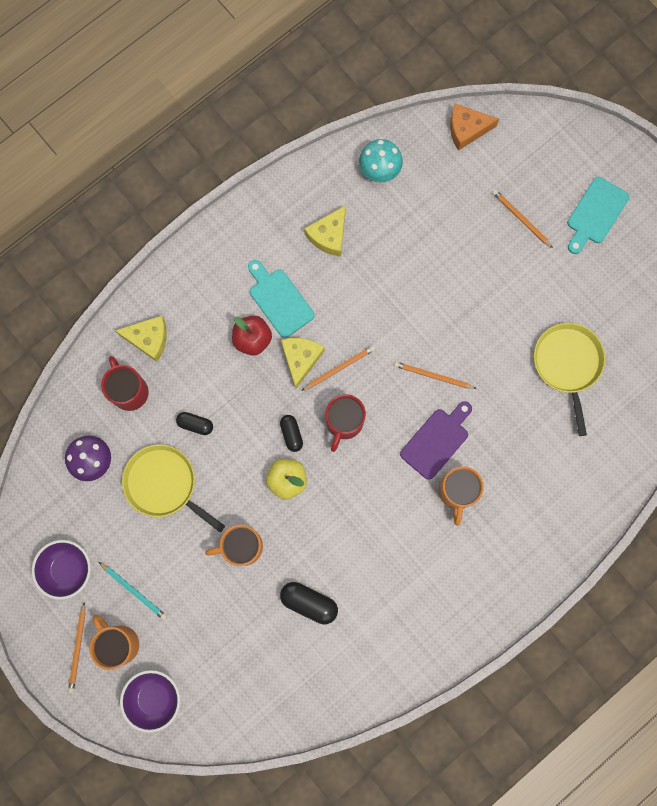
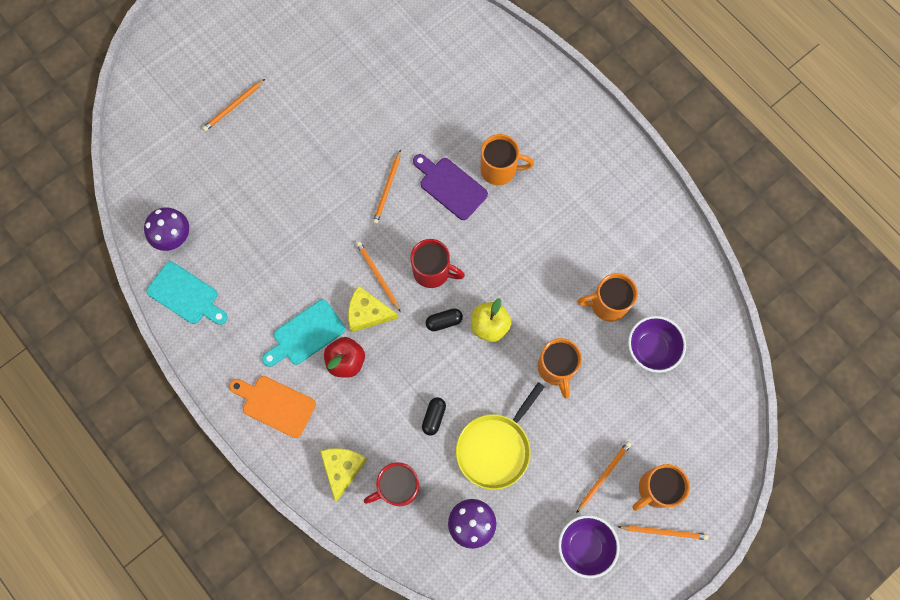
camera: 90 degrees left, 5 degrees down
(134, 590) = (603, 476): turquoise pencil -> orange pencil
(154, 698) = (706, 452): purple bowl -> purple bowl (651, 349)
(211, 274) = (275, 405): none -> orange cutting board
(309, 602) = (607, 304): black capsule -> orange mug
(329, 235) = (240, 286): yellow cheese -> none
(379, 169) = (173, 236): turquoise mushroom -> purple mushroom
(467, 129) = (137, 153): orange cheese -> none
(567, 364) = (378, 70): yellow pan -> none
(595, 214) = (233, 41): turquoise cutting board -> turquoise cutting board (186, 295)

